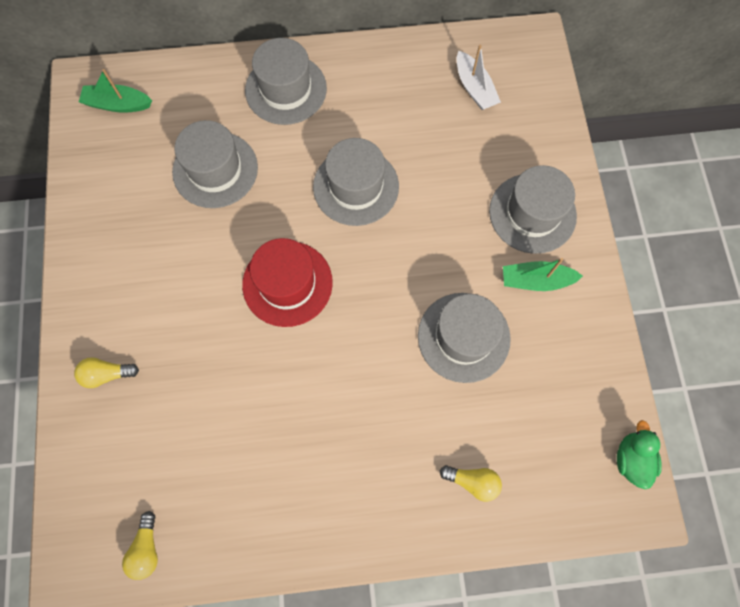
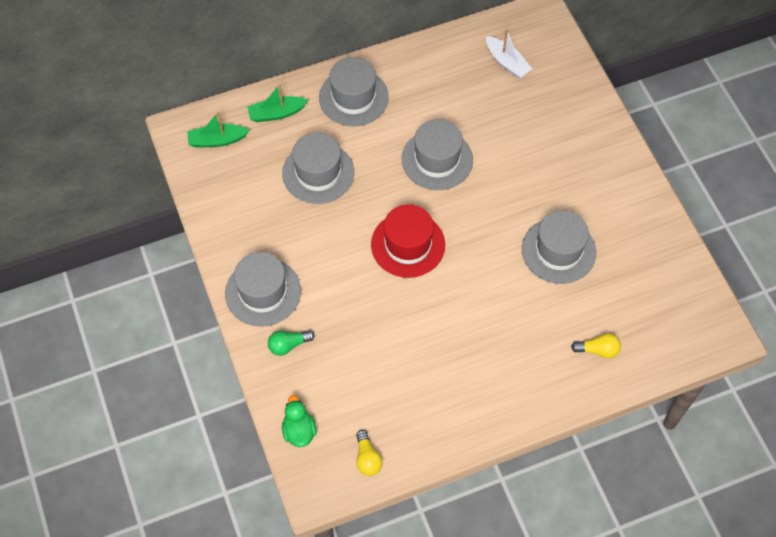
camera: 15 degrees left, 10 degrees down
(107, 374) = (288, 345): yellow light bulb -> green light bulb
(532, 213) = (583, 147): grey hat -> grey hat (263, 292)
(535, 280) = (600, 196): green boat -> green boat (276, 113)
(631, 459) = (710, 305): green duck -> green duck (299, 431)

